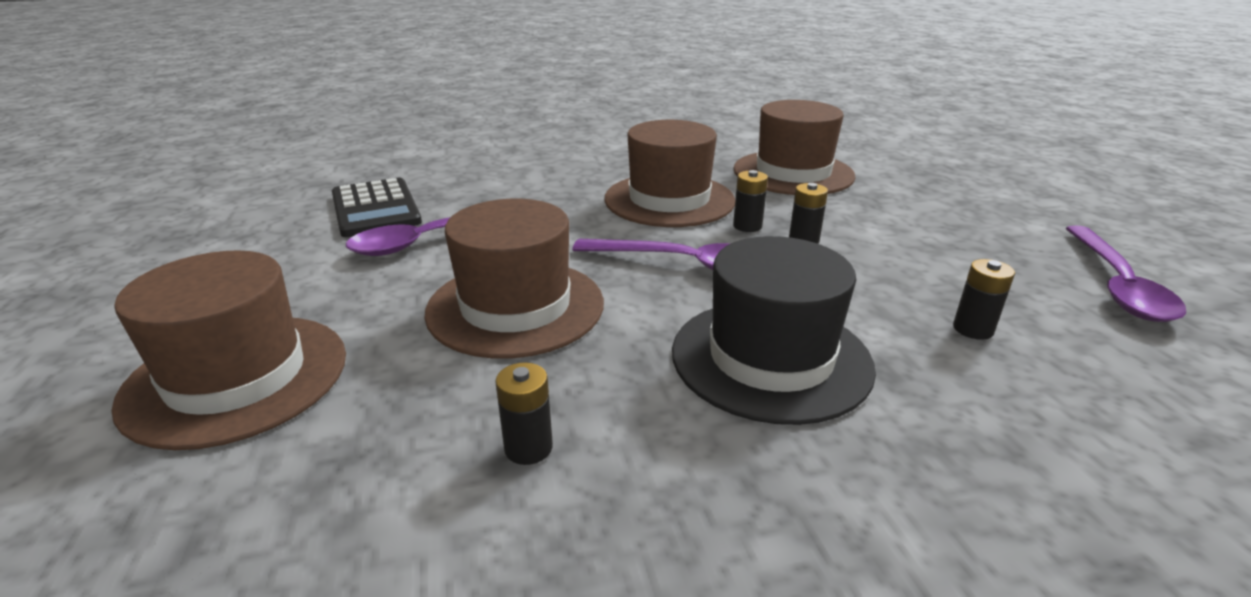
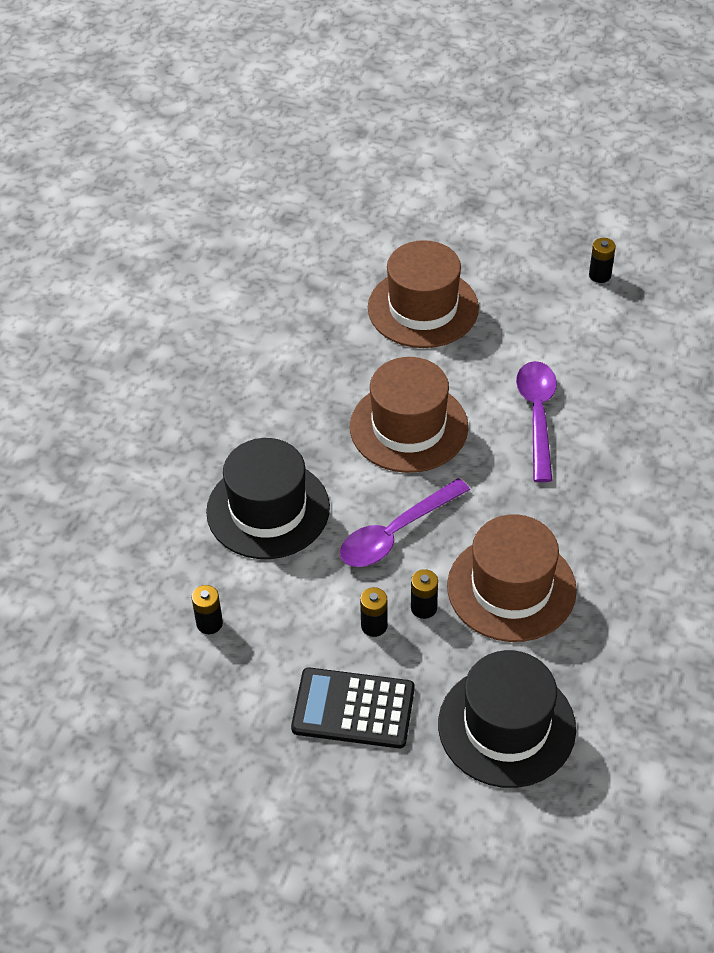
camera: 125 degrees right, 20 degrees up
(375, 209) = (624, 400): black calculator -> black calculator (353, 708)
(528, 448) = (285, 389): black battery -> black battery (600, 275)
(793, 173) = (506, 726): brown hat -> black hat
(1117, 285) = (172, 758): purple spoon -> none

